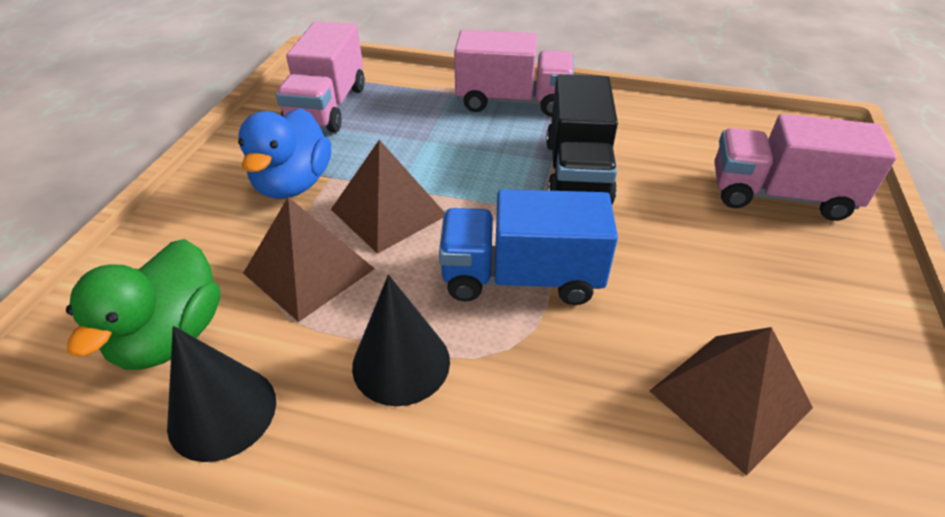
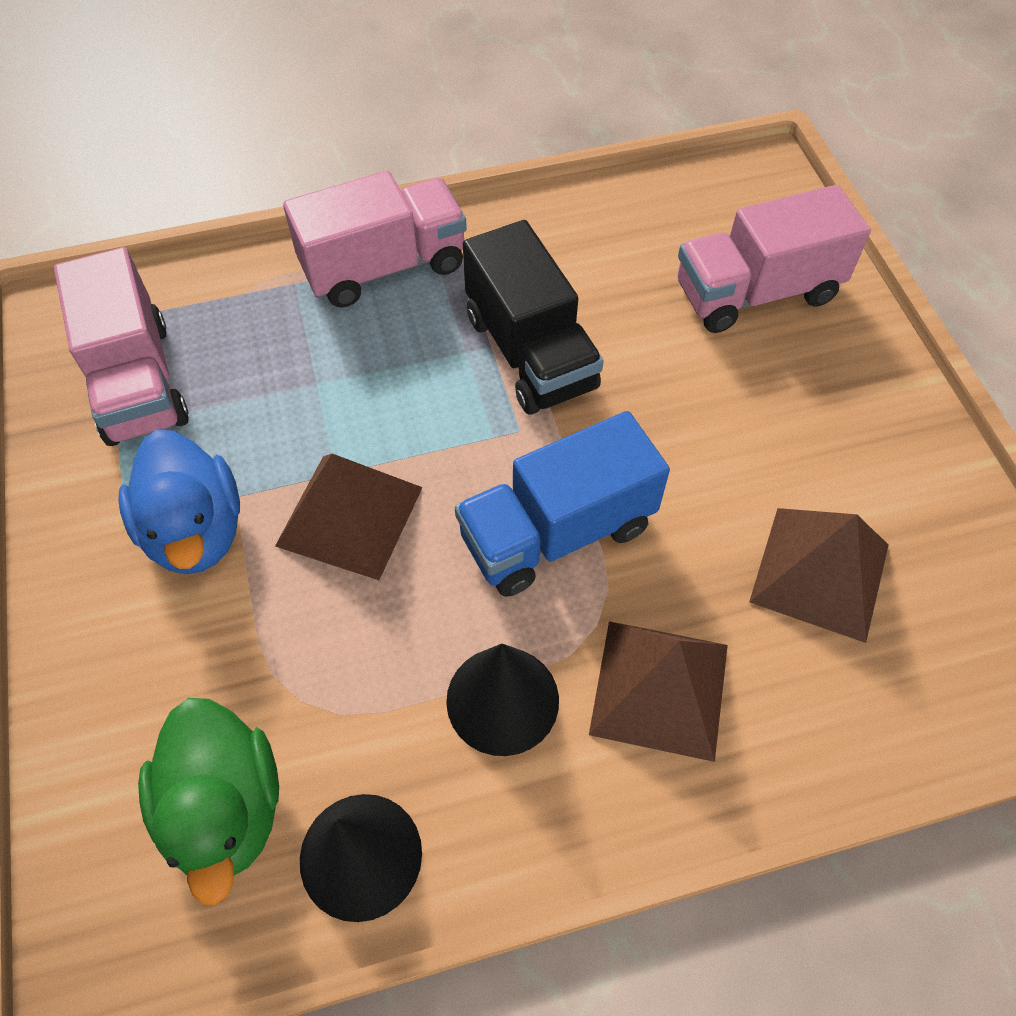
camera: 30 degrees left, 15 degrees up
(308, 271) = (316, 643): brown pyramid -> brown pyramid (659, 689)

